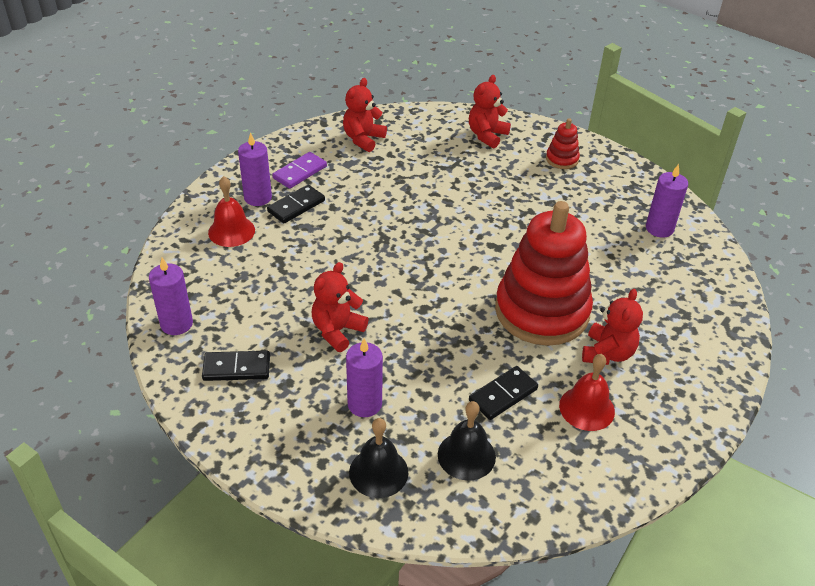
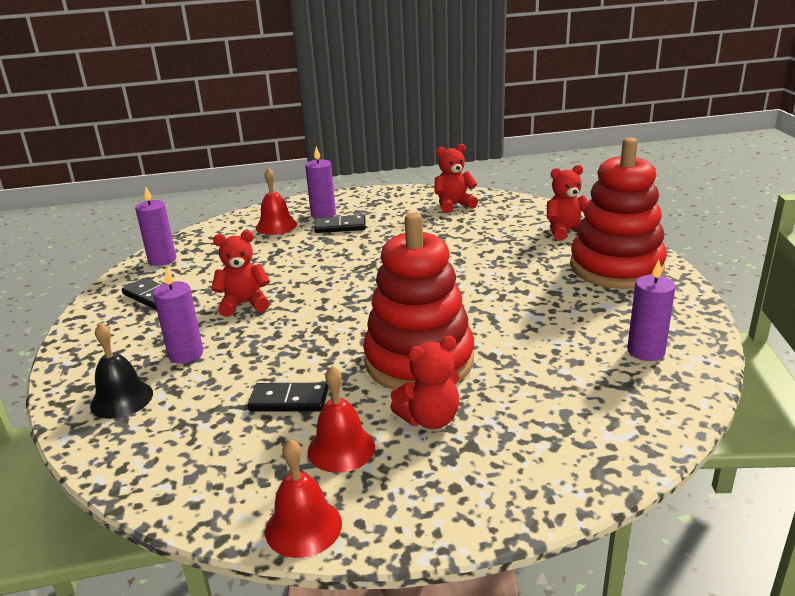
camera: 45 degrees right, 15 degrees down
(300, 172) = (375, 210): purple domino -> none
(466, 455) = (193, 424): black bell -> none
(562, 159) = (616, 267): red stacking toy -> red stacking toy, size x2.40
(639, 473) = (303, 527): none -> red bell

